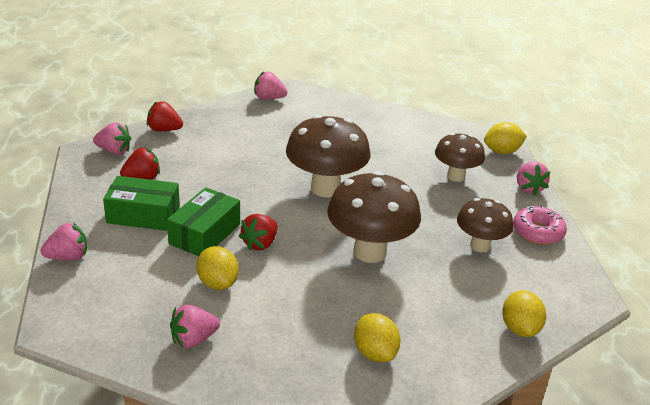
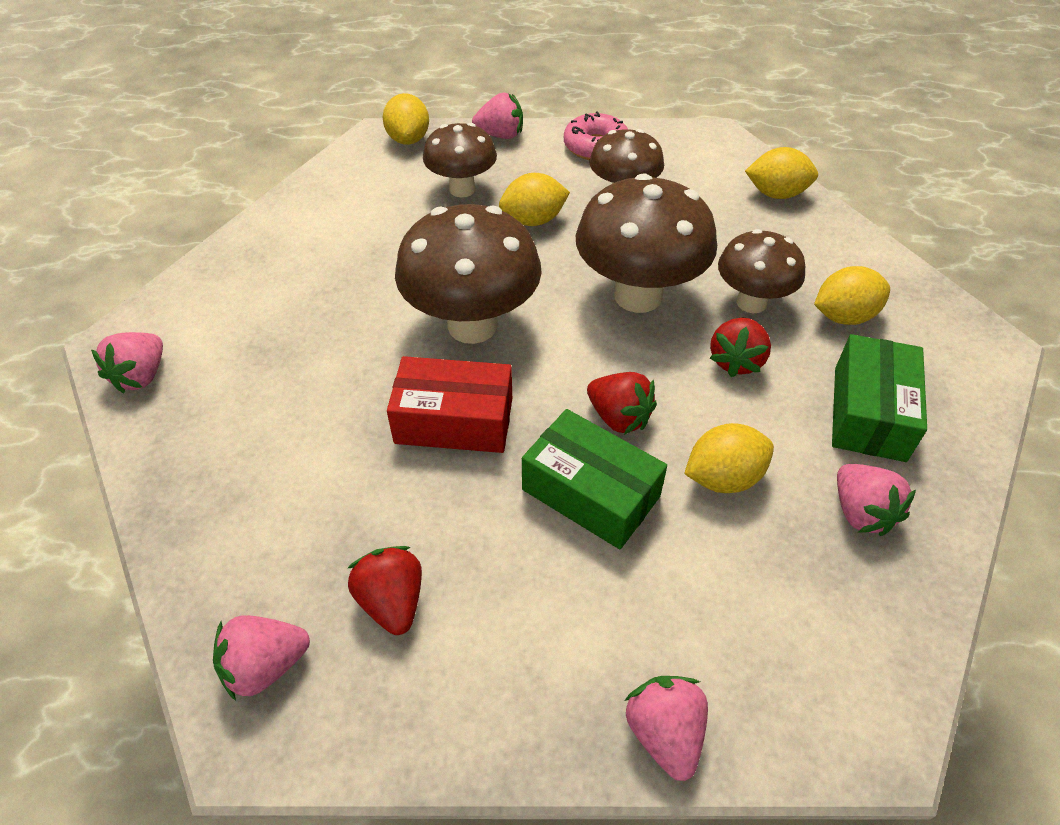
camera: 80 degrees left, 15 degrees up
(114, 151) = (265, 666): pink strawberry -> pink strawberry turned 135 degrees counterclockwise
(143, 215) = (525, 595): green box -> green box (869, 413)
(164, 130) = (202, 562): red strawberry -> red strawberry (736, 361)
(251, 187) = (454, 420): none -> red box
(377, 305) = (751, 303): none -> brown mushroom
(434, 206) = (533, 220): none -> yellow lemon

